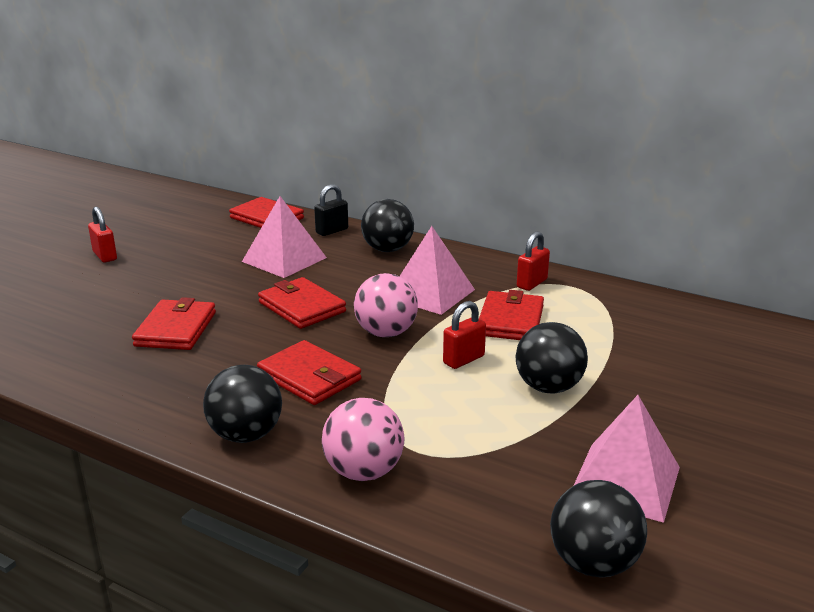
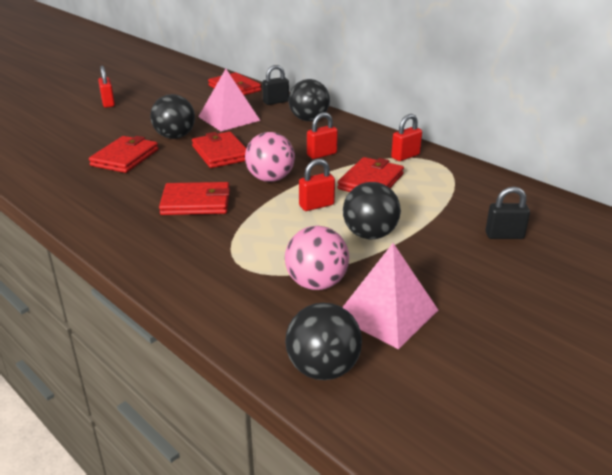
camera: 15 degrees right, 5 degrees up
(246, 435) = (128, 236): black ball -> black ball (175, 136)
(309, 377) = (196, 202): red wallet -> red wallet turned 60 degrees counterclockwise
(364, 472) = (193, 274): pink ball -> pink ball (316, 283)
(431, 293) = (322, 154): pink pyramid -> red padlock
(698, 366) = (504, 235): none -> black padlock

